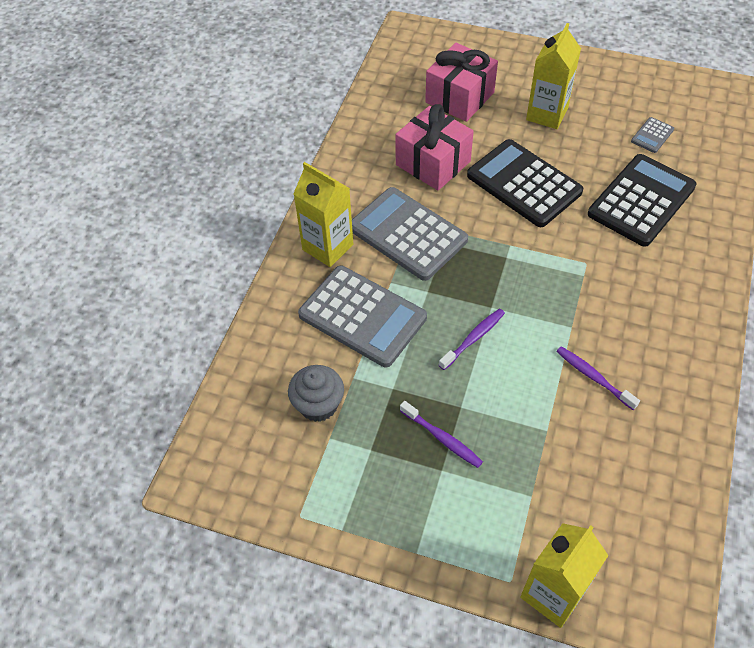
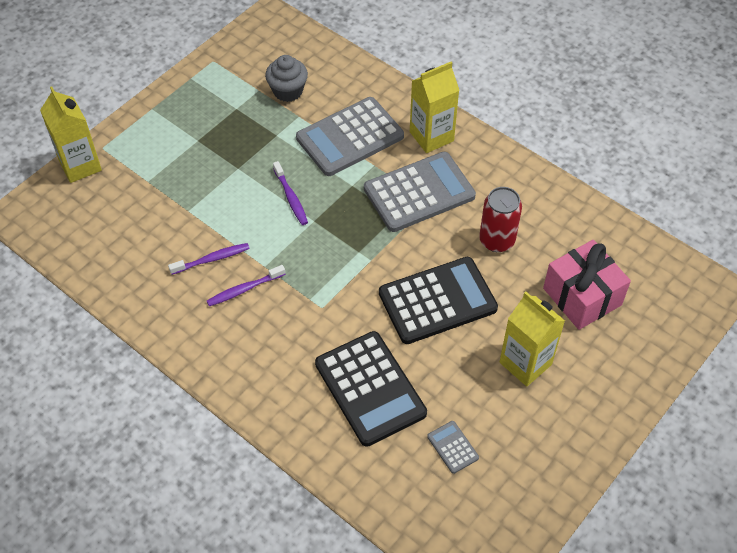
camera: 110 degrees right, 0 degrees up
(433, 163) = (497, 240): pink gift -> red can
(442, 438) = (220, 149): purple toothbrush -> purple toothbrush (244, 289)

